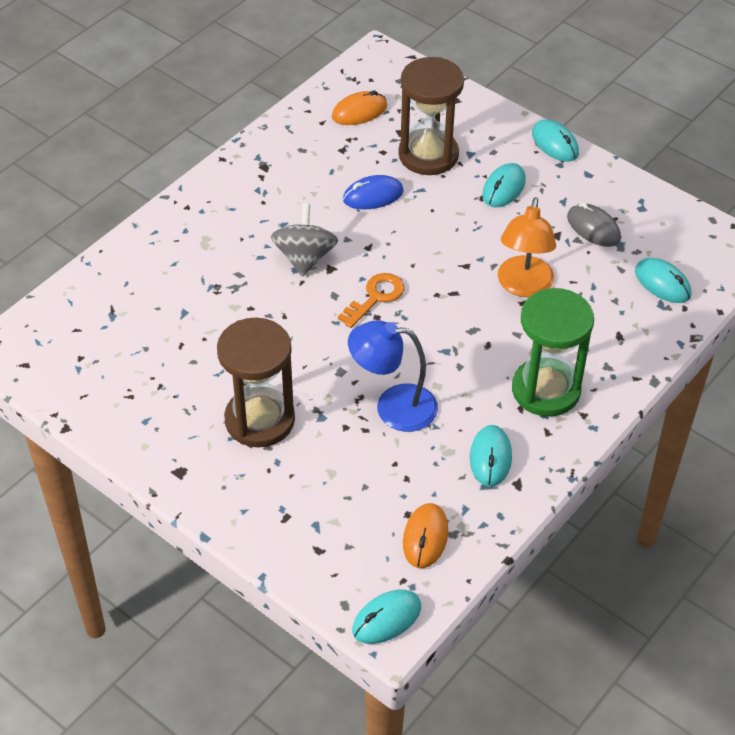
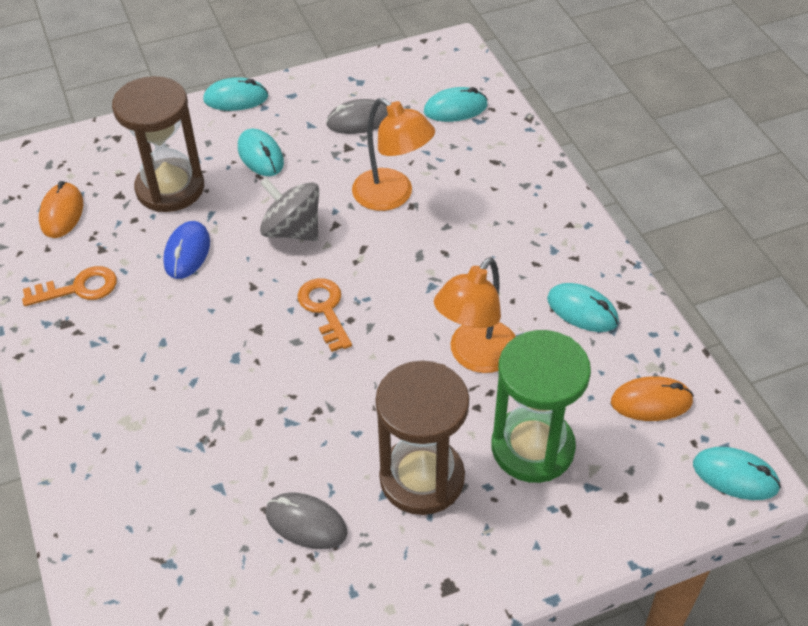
camera: 60 degrees left, 0 degrees up
(183, 371) = (306, 523): none -> grey mouse
(298, 157) = (78, 288): none -> orange key
(305, 257) = (226, 343): grey spinning top -> grey spinning top (292, 230)
(386, 619) = (735, 476): turquoise mouse -> turquoise mouse turned 60 degrees counterclockwise
(393, 407) = (475, 357): blue lamp -> orange lamp
(425, 537) = (651, 402): orange mouse -> orange mouse turned 45 degrees counterclockwise
(546, 390) = (526, 236): green hourglass -> green hourglass (532, 447)

